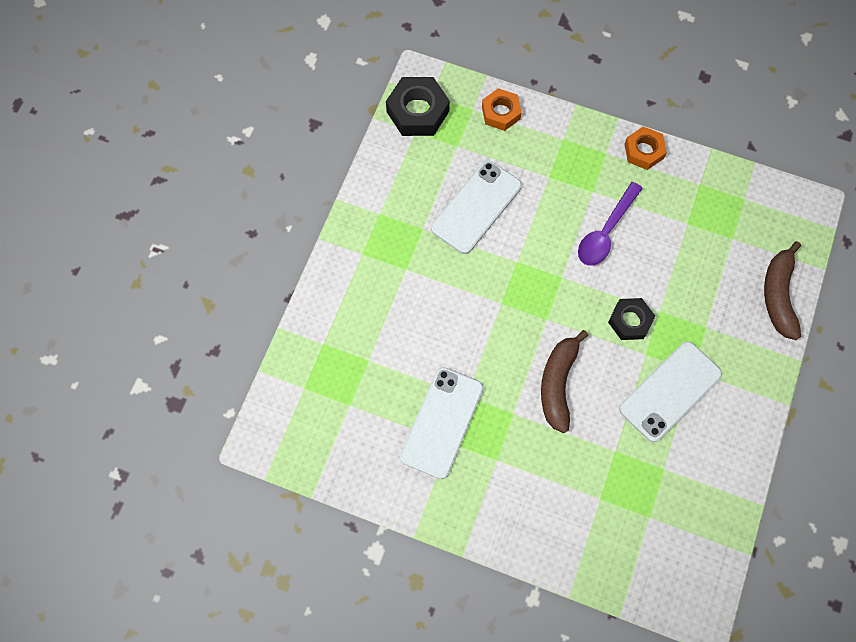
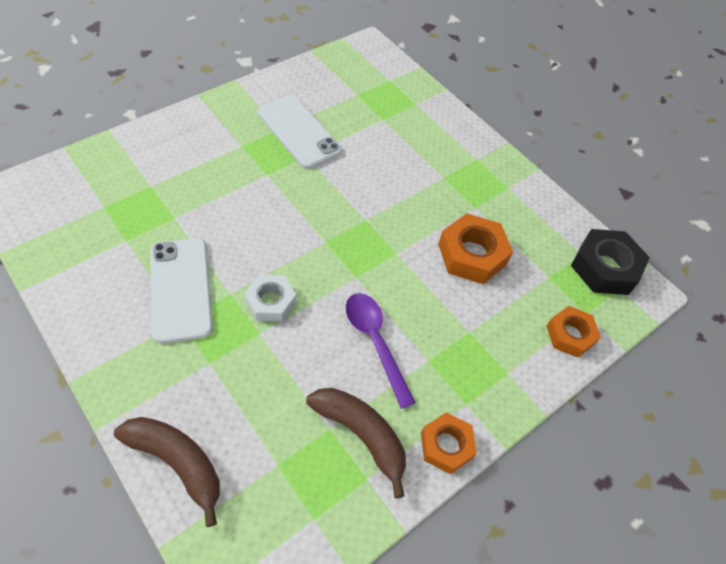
camera: 115 degrees right, 15 degrees down
(476, 207) = (472, 254): white phone -> orange nut
(558, 384) = (263, 215): brown banana -> brown banana (361, 435)
(630, 321) = (271, 302): black nut -> white nut

